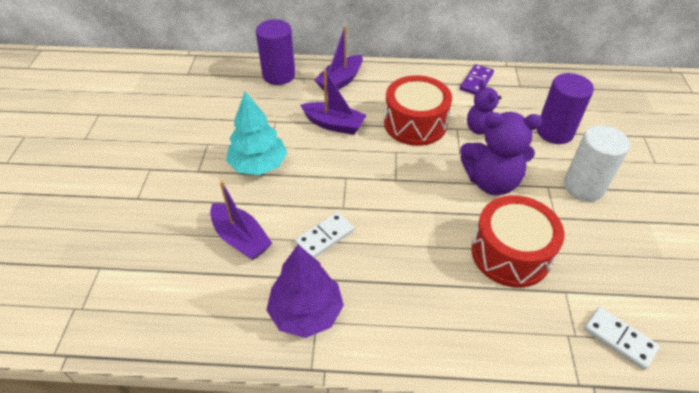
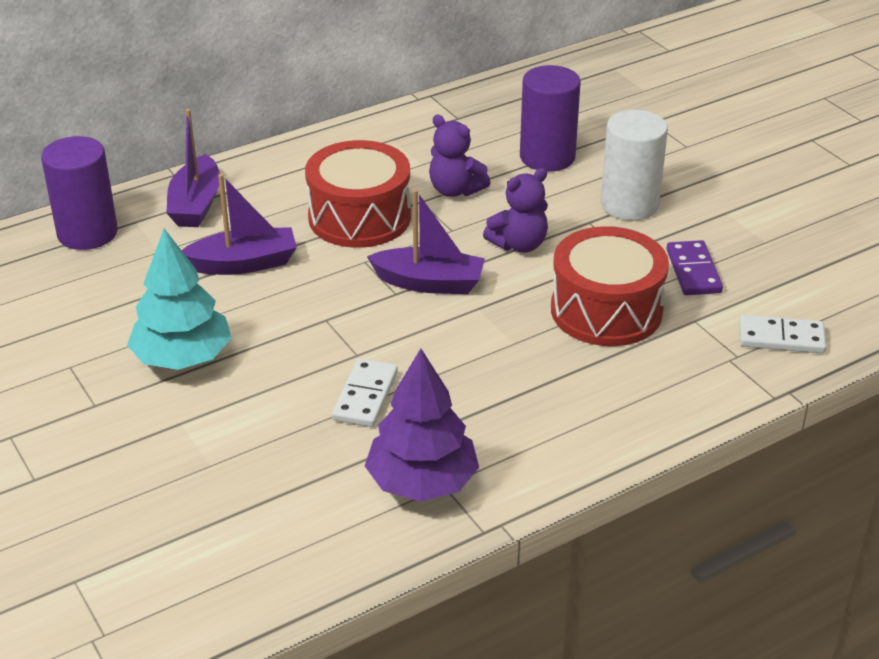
camera: 35 degrees left, 10 degrees down
(241, 239) = (252, 451): purple boat -> purple boat (429, 283)
(476, 82) = (395, 134): purple domino -> purple domino (693, 271)
(491, 182) = (519, 244): purple teddy bear -> purple teddy bear, size x0.62

